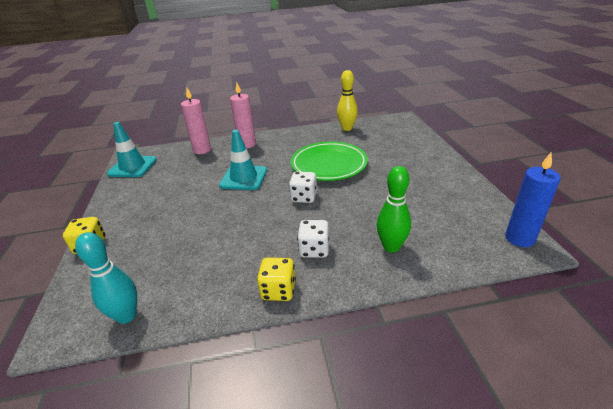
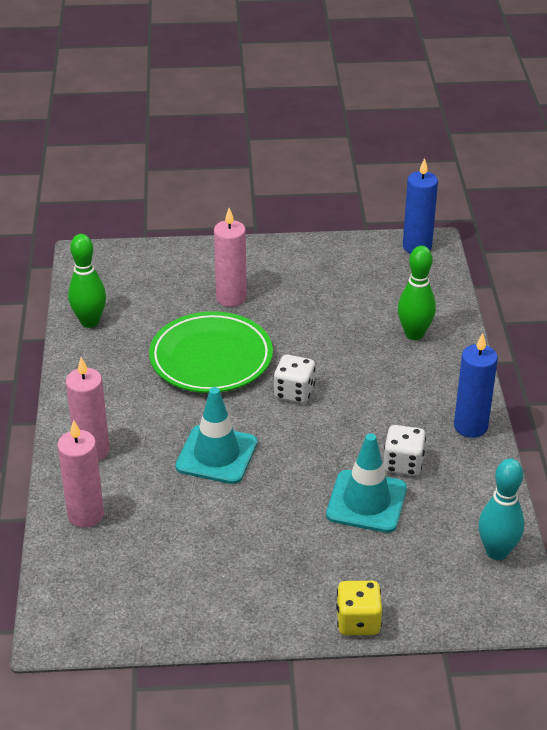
camera: 85 degrees left, 5 degrees up
(132, 167) = (113, 617): turquoise traffic cone -> turquoise traffic cone (366, 502)
(278, 290) = (470, 426): yellow dice -> blue candle
(314, 250) = (408, 393): white dice -> white dice (403, 464)
(347, 128) = (90, 322): yellow bowling pin -> green bowling pin
(391, 163) = (231, 298): none -> pink candle

